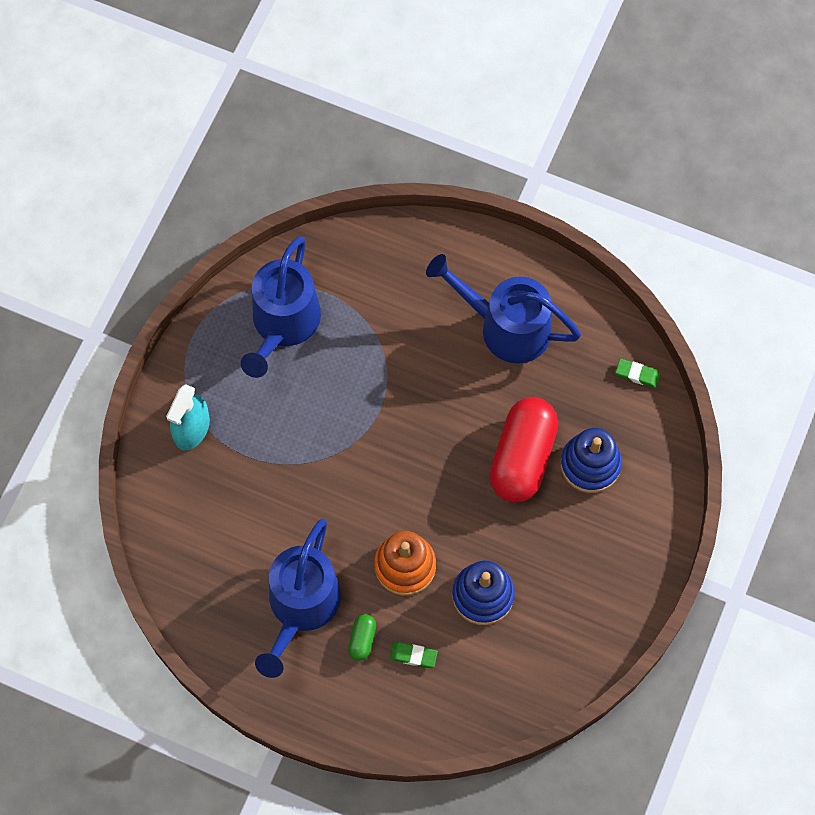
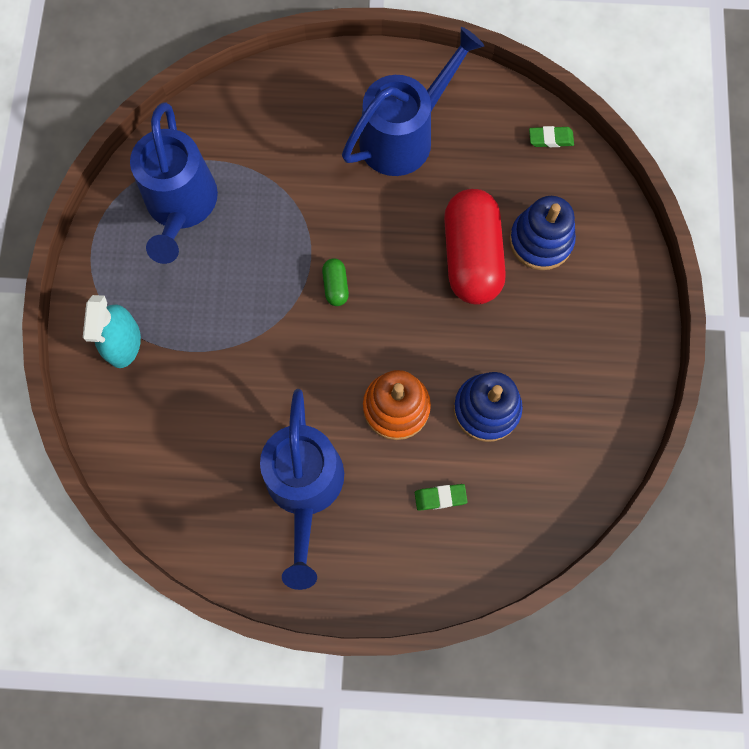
camera: 20 degrees left, 5 degrees up
(362, 639) = (381, 500): green capsule -> green capsule (335, 286)
(505, 327) = (404, 135): blue watering can -> blue watering can turned 135 degrees clockwise

